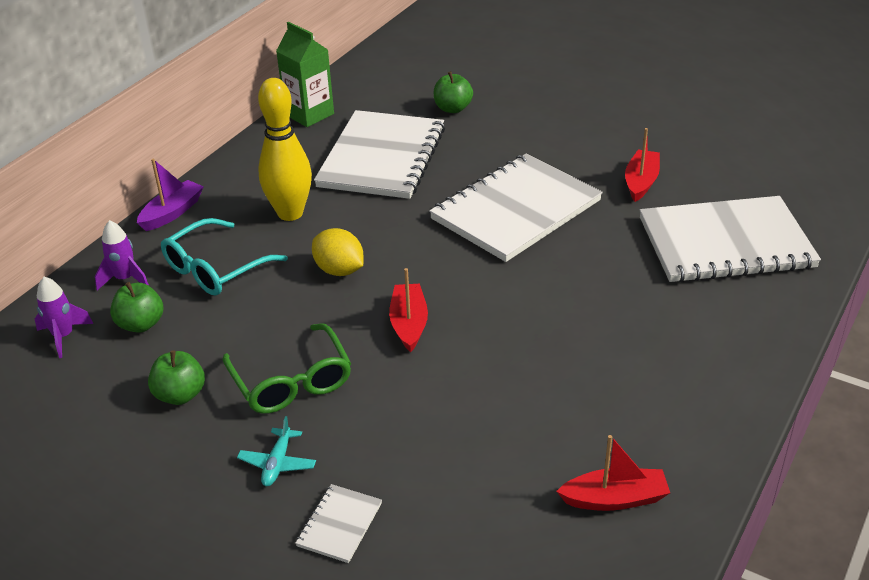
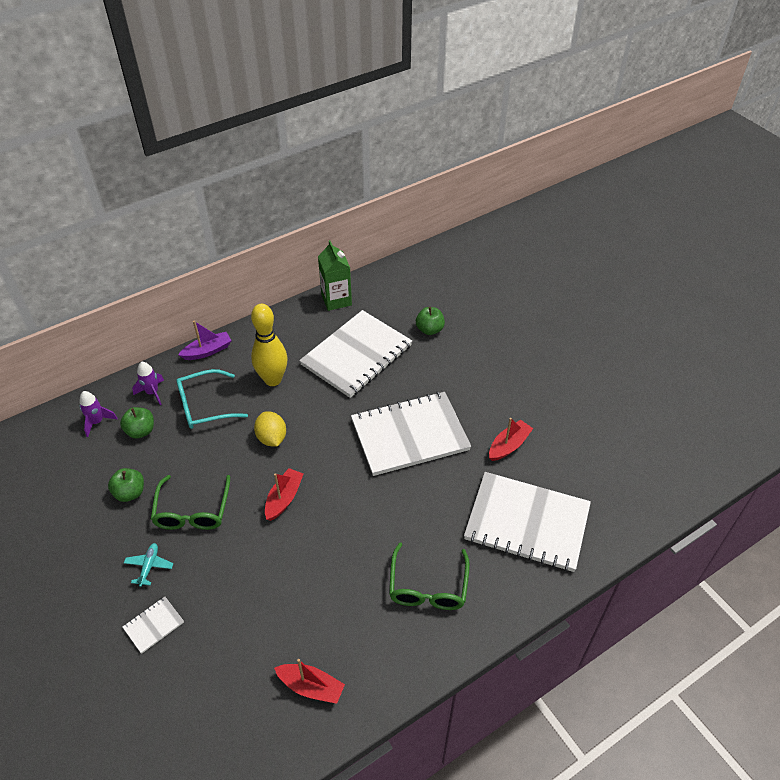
camera: 25 degrees right, 10 degrees up
(277, 463) = (149, 566): turquoise plane -> turquoise plane turned 150 degrees clockwise
(667, 342) = (428, 586): none -> green glasses

